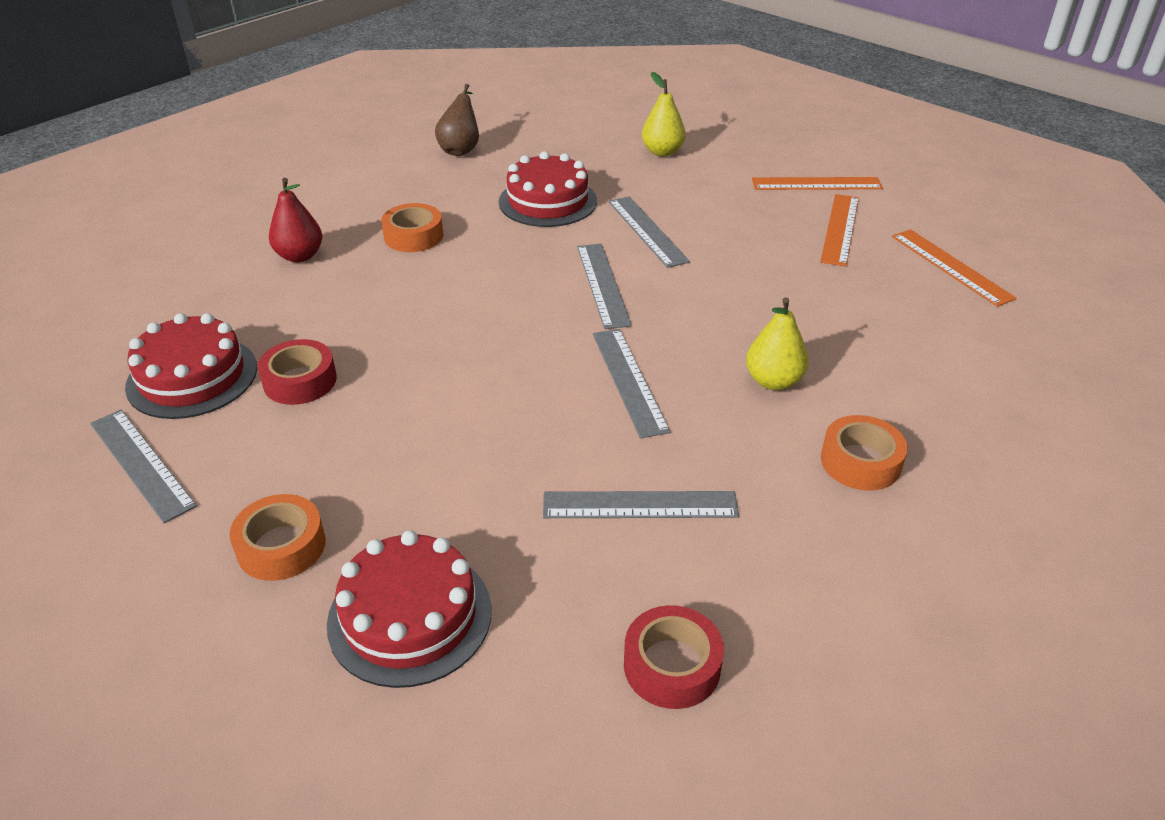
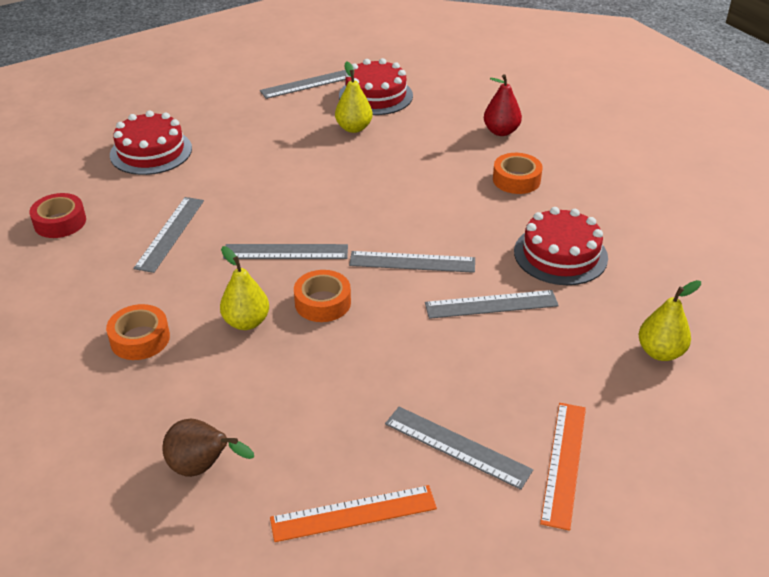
camera: 105 degrees right, 0 degrees up
(281, 546) = (222, 120): orange tape -> orange tape (323, 302)
(300, 381) = (354, 128): red tape -> yellow pear
(461, 149) = (675, 217): brown pear -> brown pear (203, 468)
(840, 229) = (457, 447): orange ruler -> grey ruler

